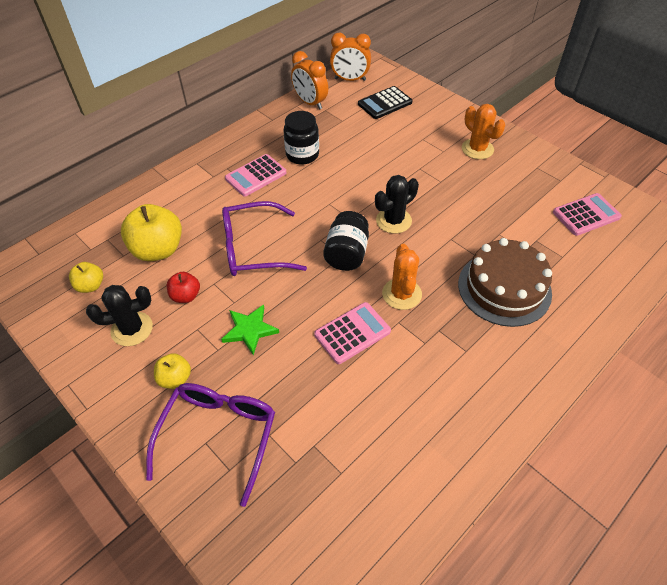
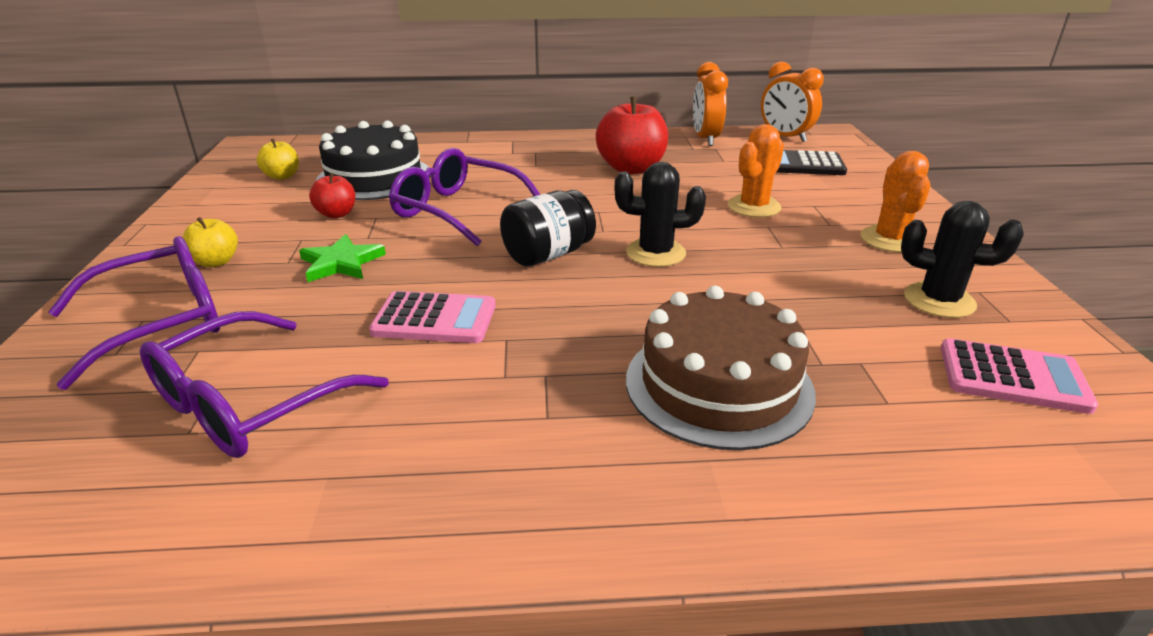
camera: 40 degrees right, 20 degrees down
(132, 329) = (255, 214): black cactus -> black cactus (939, 300)
(158, 250) = (374, 177): yellow apple -> black cake
(256, 176) = (554, 166): pink calculator -> none
(302, 155) = (631, 168): black jar -> red apple
(343, 439) = (249, 403): none -> purple glasses
(401, 294) = (555, 317): orange cactus -> orange cactus (754, 207)

